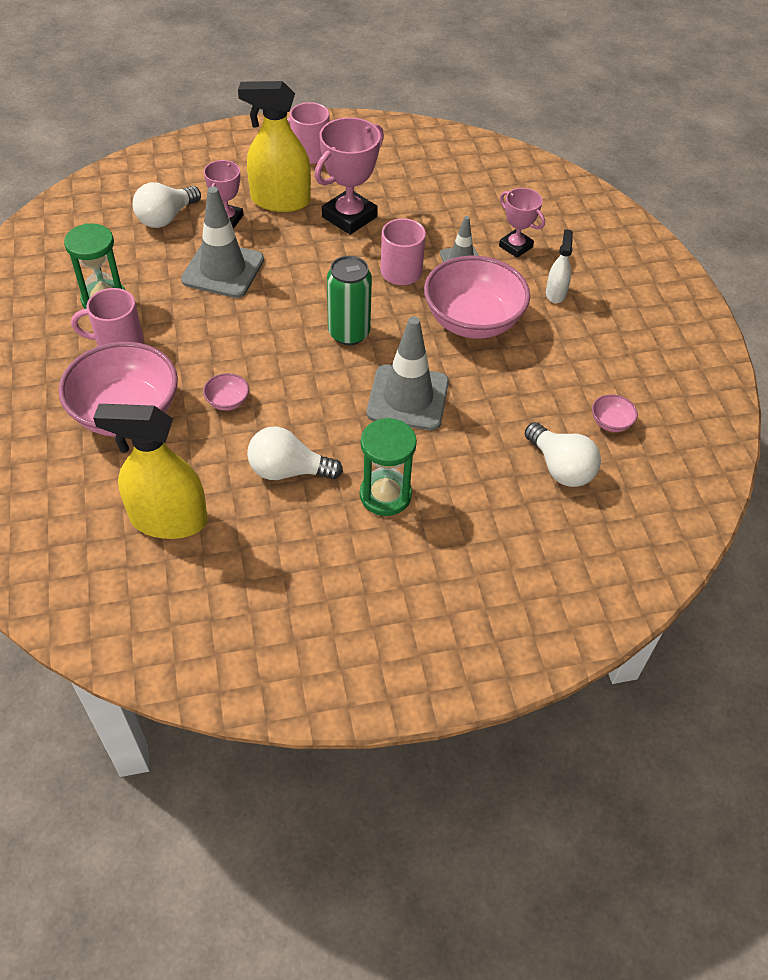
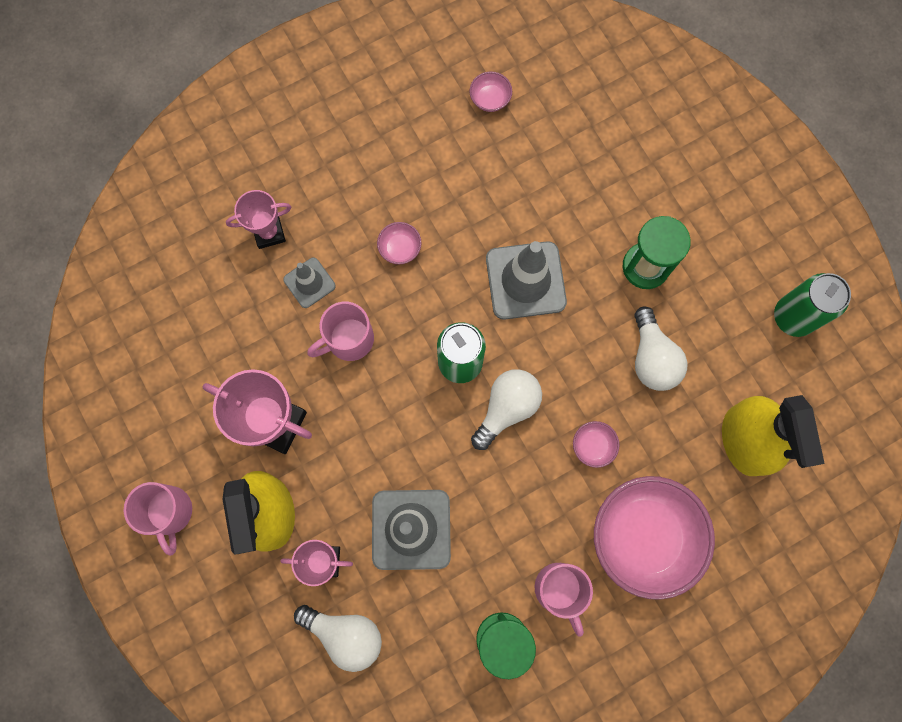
camera: 105 degrees left, 25 degrees up
(275, 610) = (793, 317): none -> green can
(472, 321) = (400, 248): pink bowl -> pink bowl, size x0.40
(515, 246) = (269, 233): pink trophy -> pink trophy turned 45 degrees clockwise
(555, 293) = (331, 178): white spray bottle -> none
(560, 467) = (559, 131): white light bulb -> white light bulb (507, 408)

